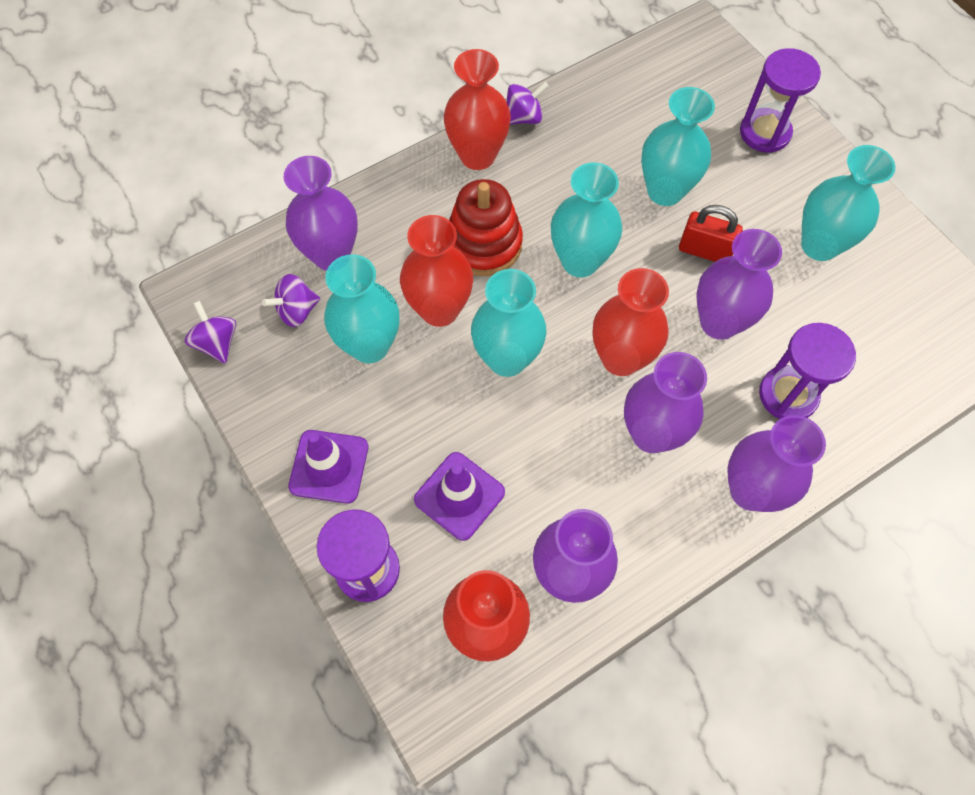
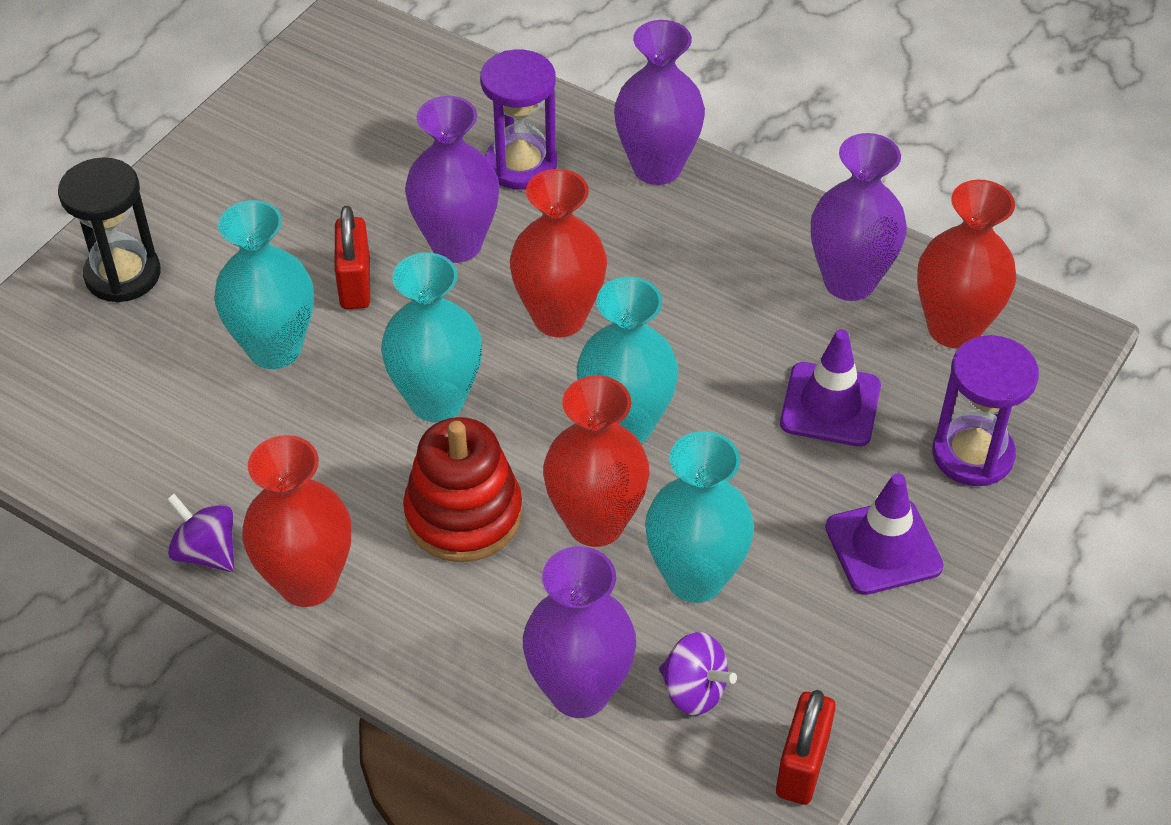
camera: 115 degrees left, 15 degrees down
(217, 343) = (802, 766): purple spinning top -> red padlock
(651, 434) = (642, 262): purple vase -> none
(765, 132) = (123, 275): purple hourglass -> black hourglass
(819, 245) = (292, 183): turquoise vase -> none

